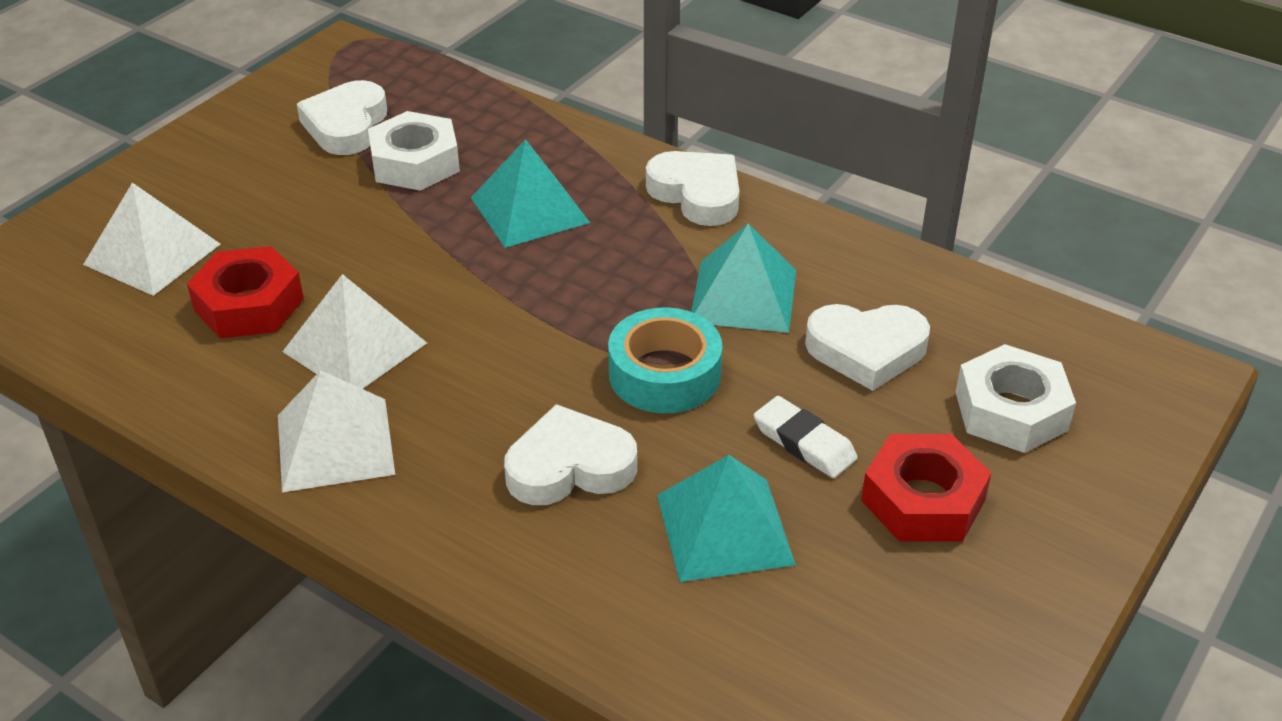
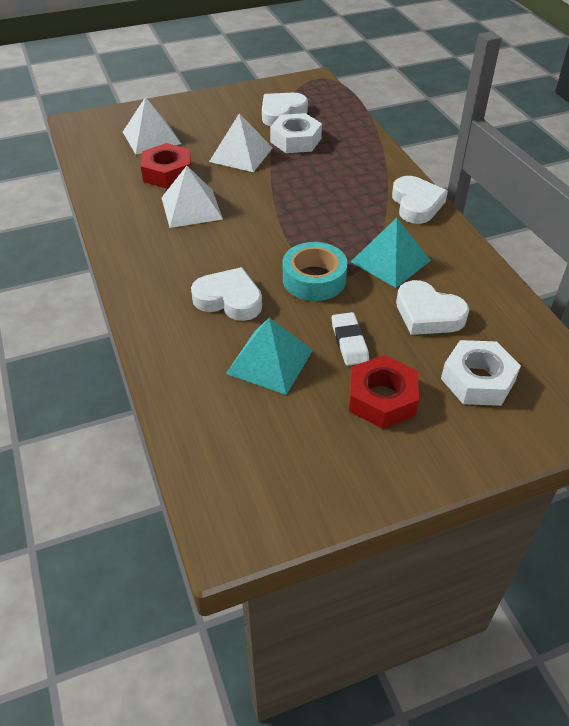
camera: 35 degrees right, 5 degrees up
(335, 444) = (144, 244): white pyramid -> white pyramid (241, 154)
(529, 210) = (326, 180): turquoise pyramid -> none

